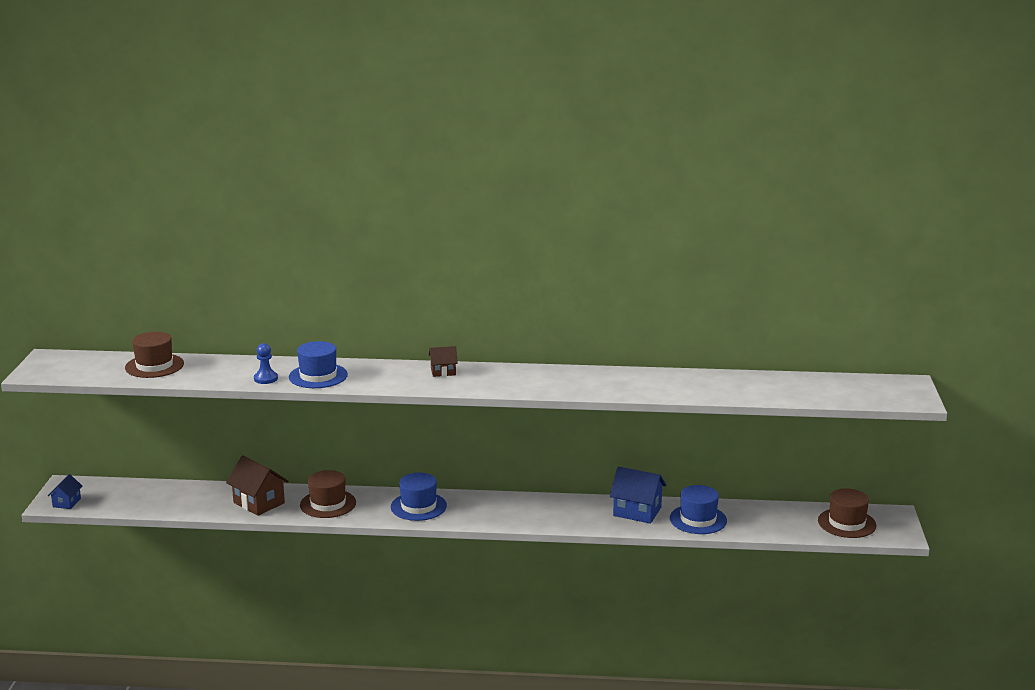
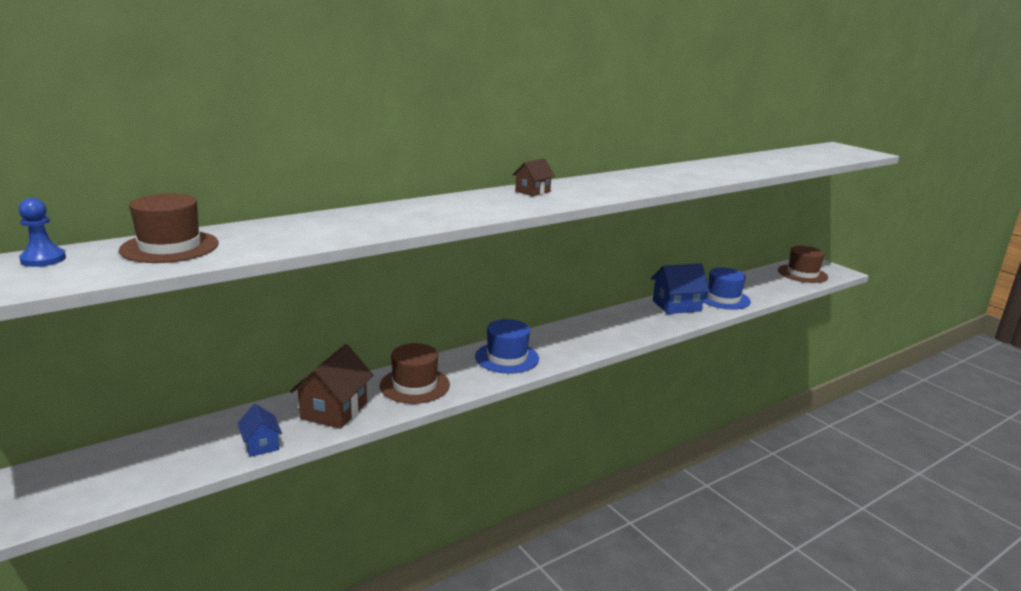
camera: 40 degrees left, 0 degrees up
(66, 502) = (37, 510): blue house -> blue house (261, 445)
(259, 503) = (334, 411): brown house -> brown house turned 75 degrees counterclockwise
(265, 379) = (359, 230): blue pawn -> blue pawn (43, 259)
(318, 376) = (416, 216): blue hat -> none

